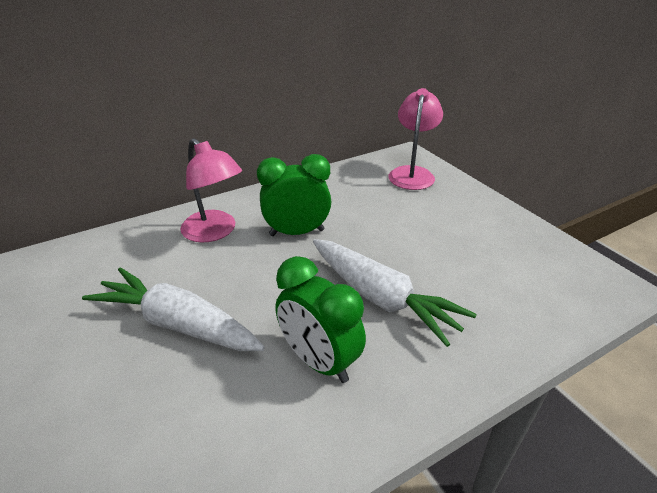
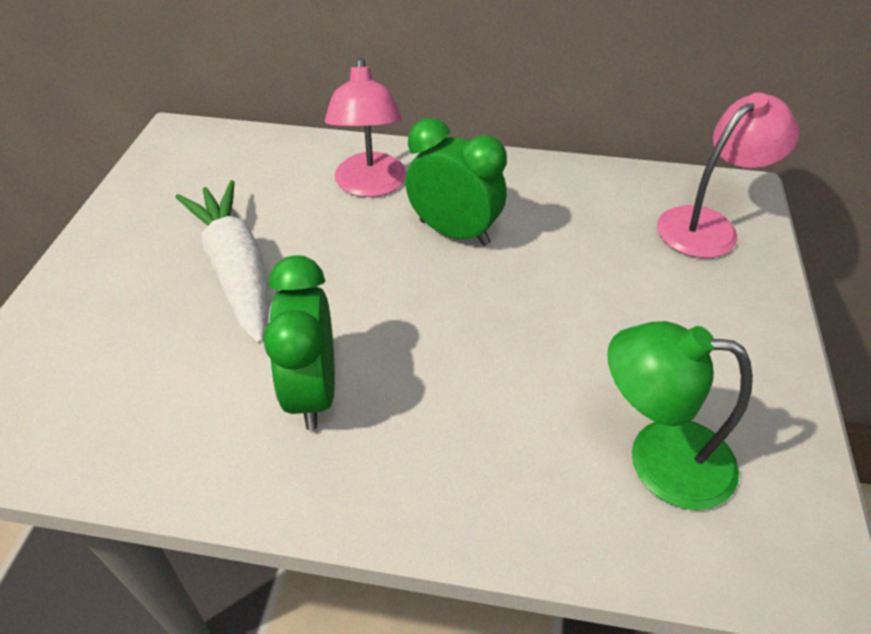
camera: 40 degrees right, 10 degrees up
(381, 298) = (454, 368): white carrot -> none
(517, 280) = (659, 459): none -> green lamp

